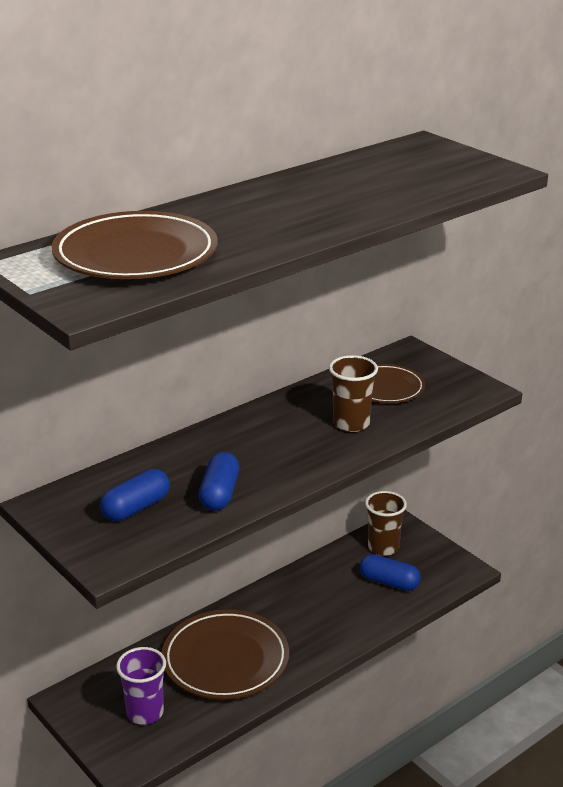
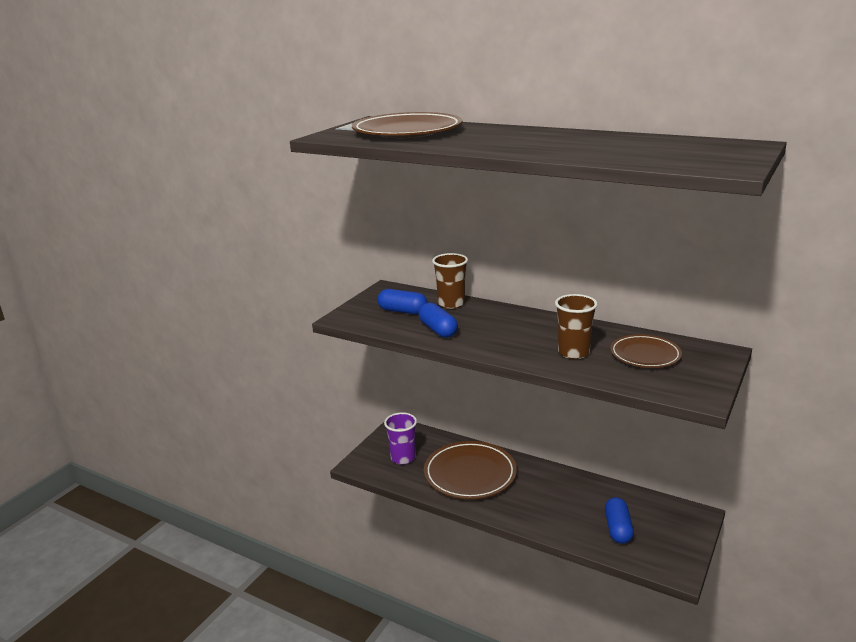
camera: 70 degrees right, 5 degrees down
(219, 494) = (438, 330): blue capsule -> blue capsule turned 75 degrees clockwise
(383, 547) = (658, 514): brown cup -> brown cup (451, 304)

